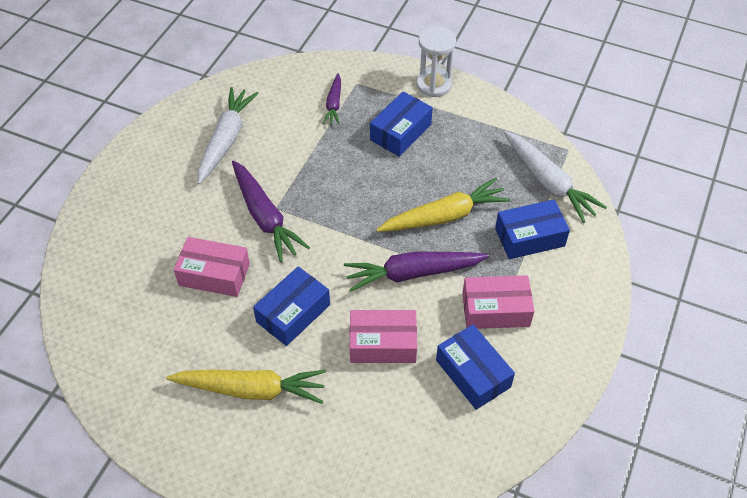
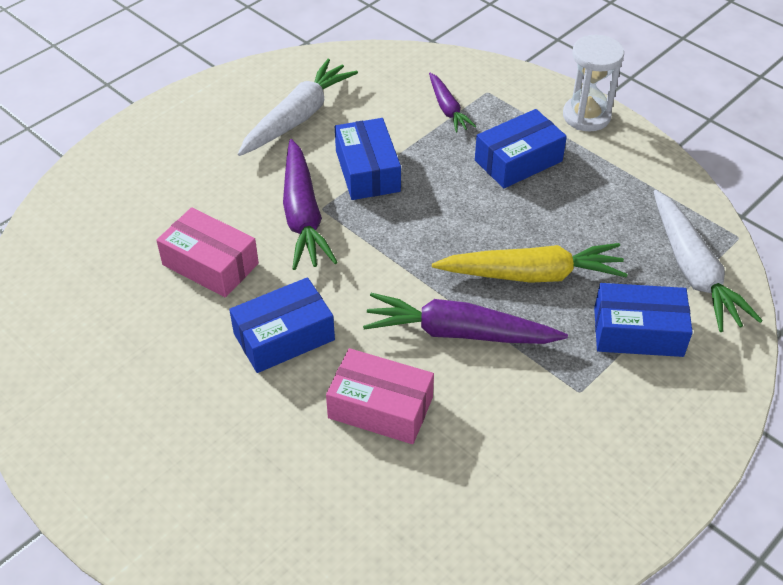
camera: 20 degrees right, 5 degrees down
(252, 389) = (190, 412): yellow carrot -> none
(334, 104) = (448, 109): purple carrot -> purple carrot turned 45 degrees counterclockwise
(473, 373) = (484, 482): blue box -> blue box (367, 171)
(495, 309) = (551, 410): pink box -> none

